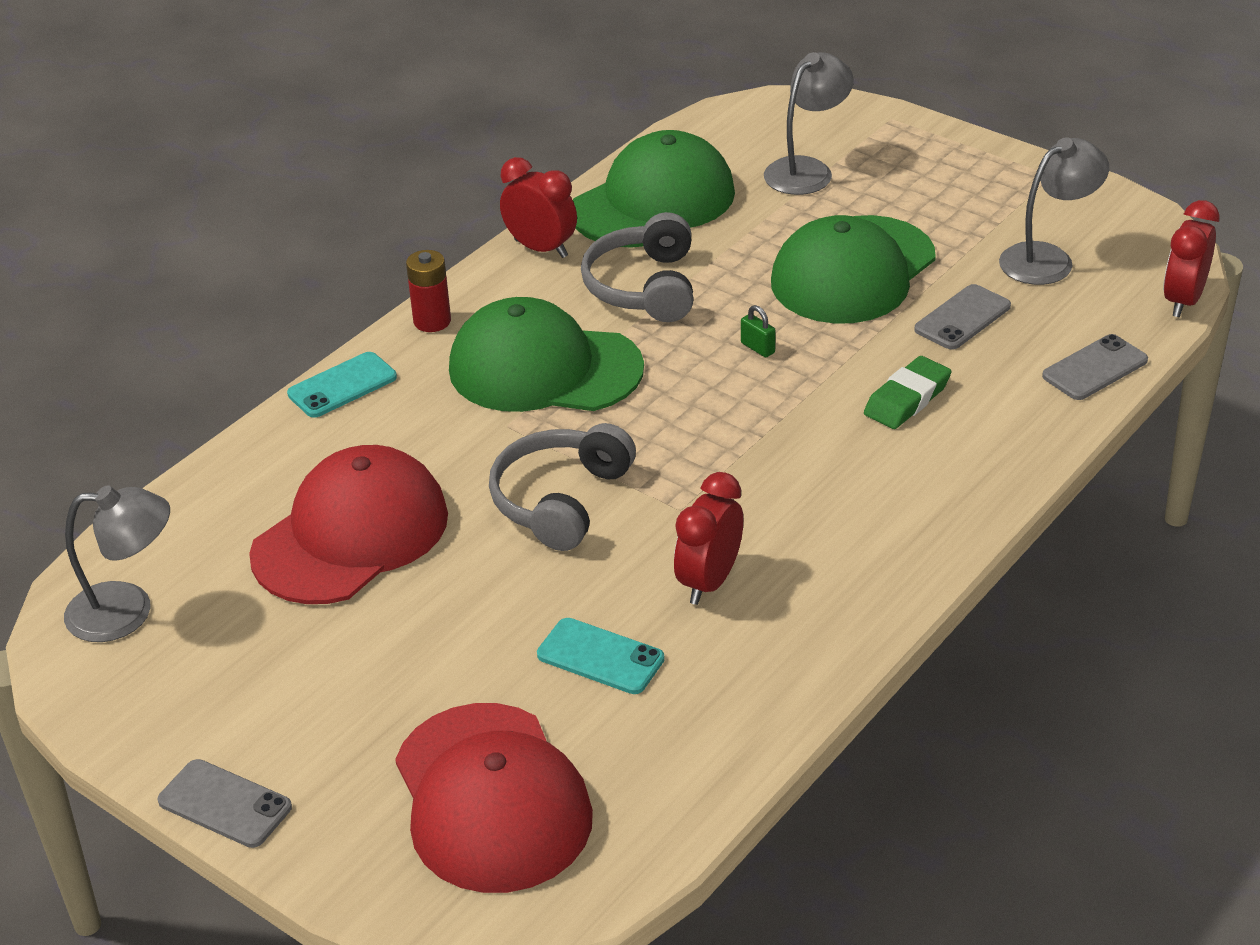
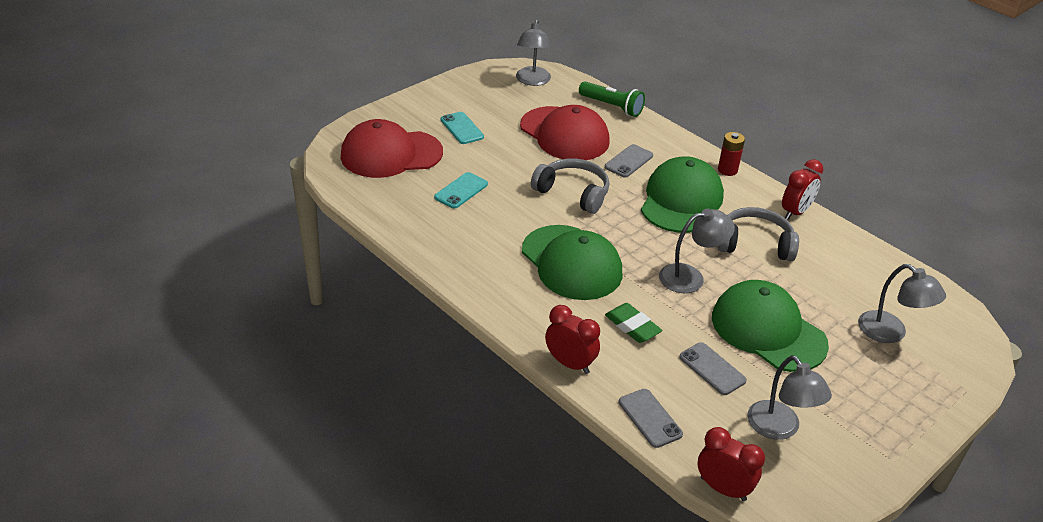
camera: 95 degrees right, 0 degrees up
(224, 804) = (417, 96): grey phone -> grey phone (628, 161)
(228, 479) = (611, 106): none -> green flashlight
(342, 386) = (676, 140): turquoise phone -> turquoise phone (462, 128)
(653, 202) = (847, 260): green cap -> green cap (571, 263)
(709, 582) = (500, 229): red clock -> red clock (570, 364)
(758, 348) = (690, 277): green padlock -> grey lamp

